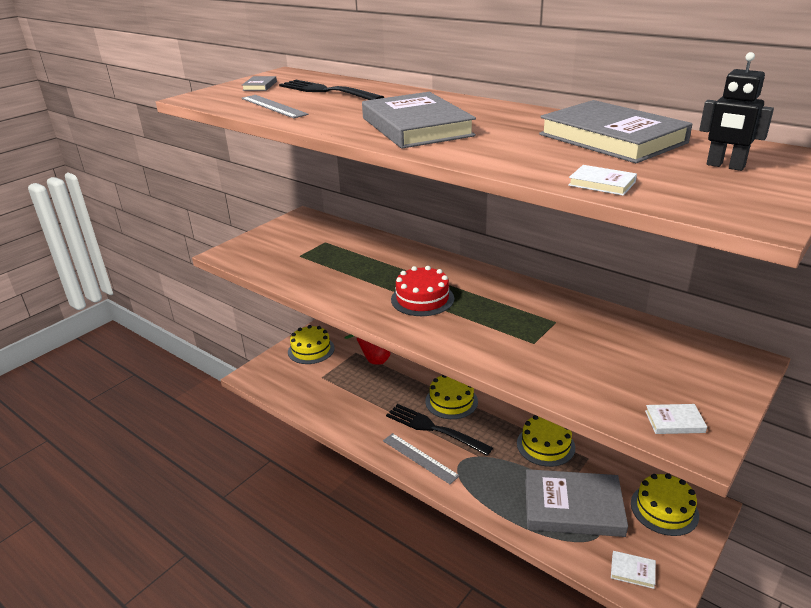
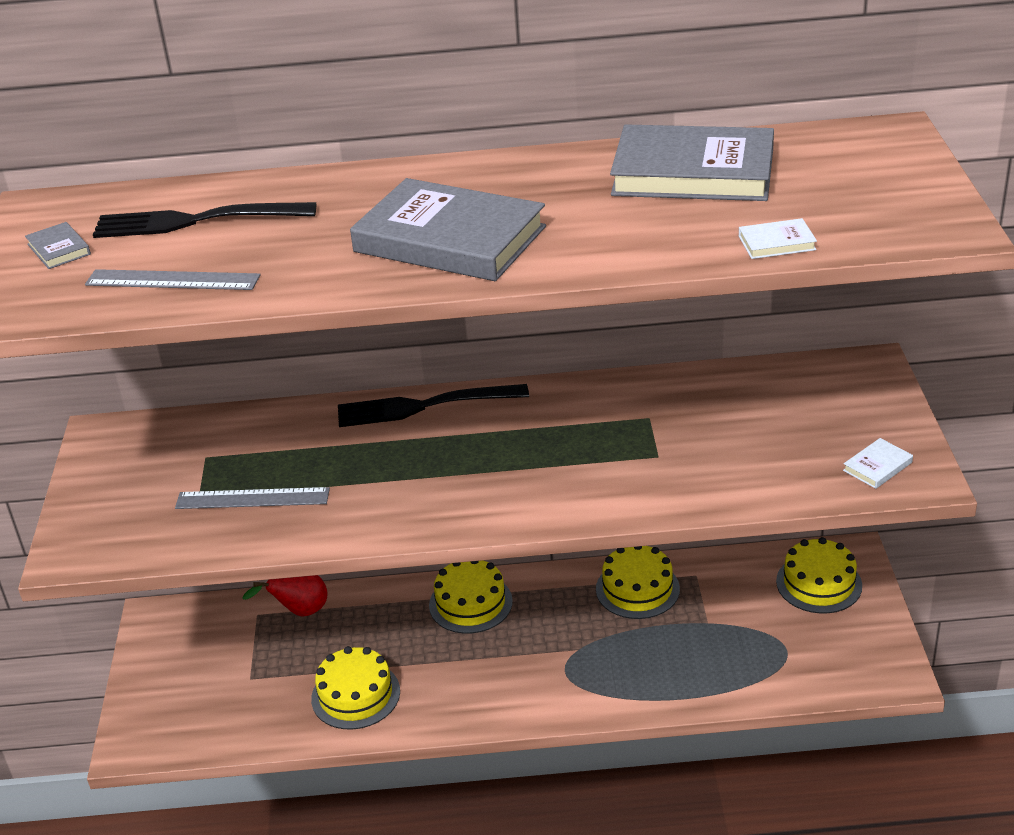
camera: 40 degrees left, 5 degrees up
(311, 350) = (182, 650): yellow cake -> yellow cake (355, 695)
(419, 458) = (512, 697): grey ruler -> grey ruler (252, 499)
(422, 299) = (463, 469): red cake -> none
(434, 429) = (488, 651): black fork -> black fork (424, 406)
(573, 507) = (735, 640): grey book -> none
(632, 571) = (850, 666): white book -> none
(725, 166) = (845, 172): black robot -> none

